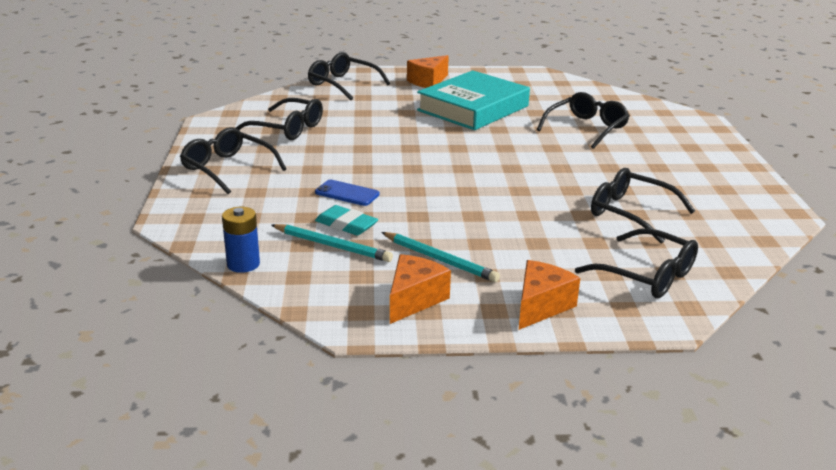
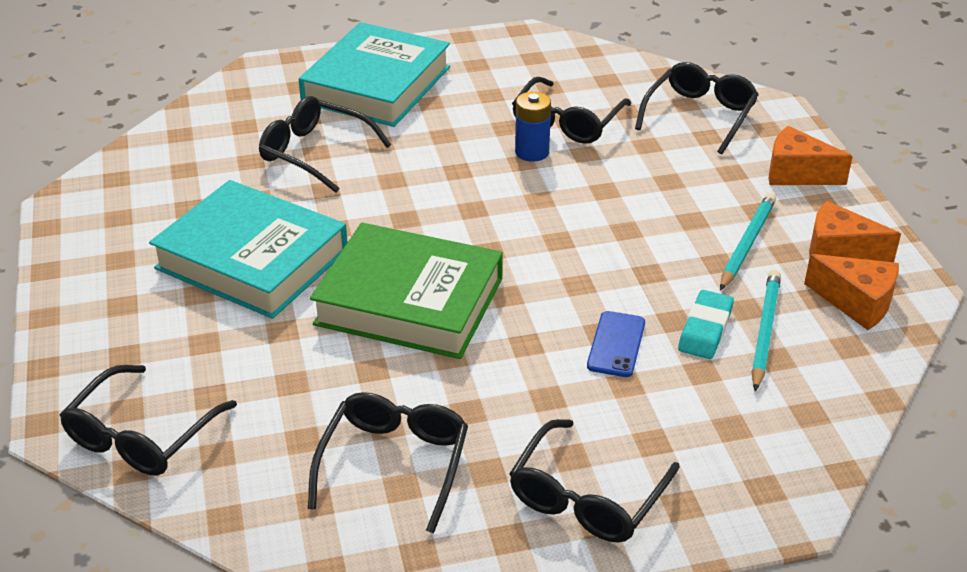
camera: 100 degrees left, 10 degrees up
(243, 264) = (854, 399): blue battery -> blue battery (532, 152)
(417, 142) = (409, 301): none -> green book
(428, 81) = (119, 323): orange cheese -> orange cheese (856, 303)
(682, 151) = (377, 85): none -> turquoise book

